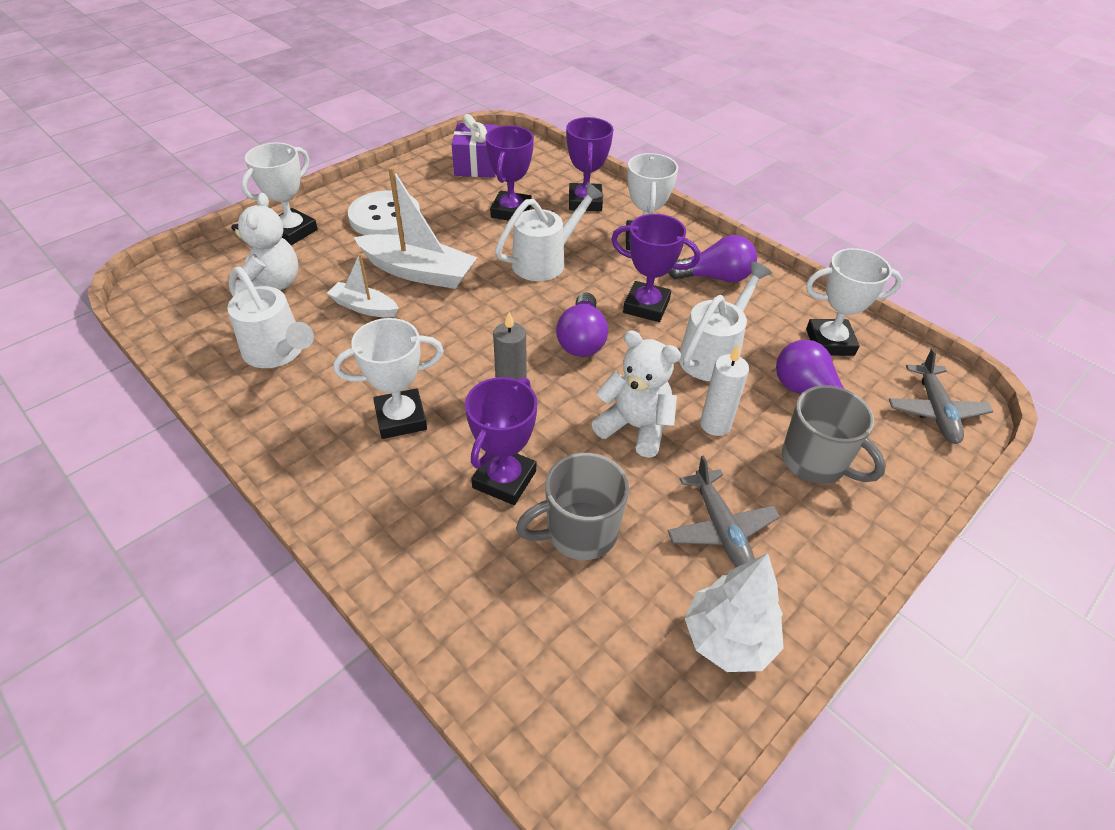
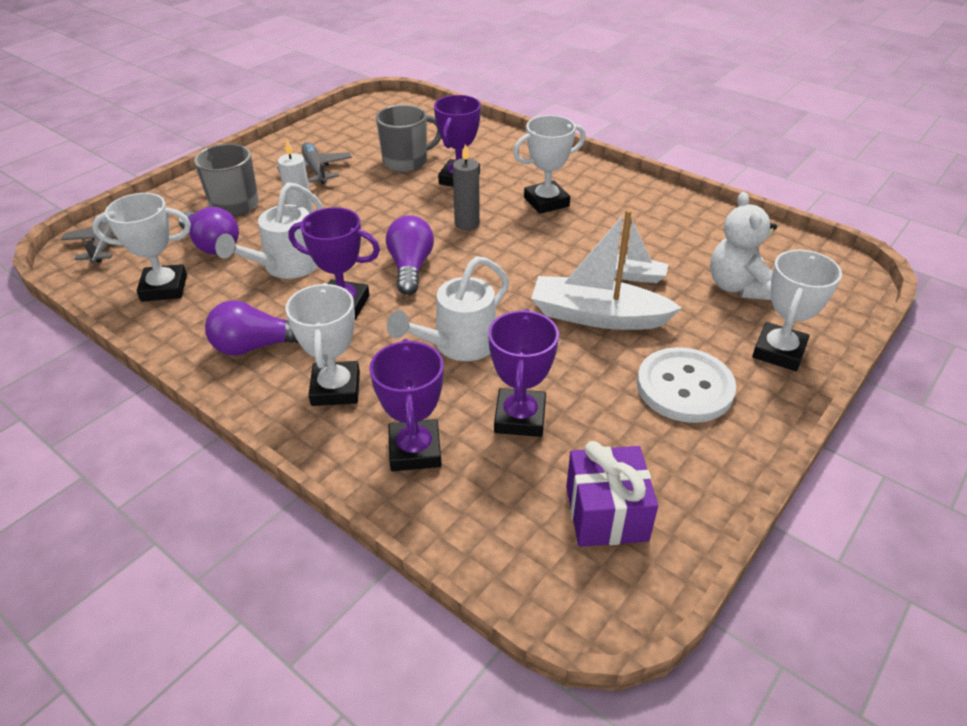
camera: 175 degrees right, 5 degrees down
(278, 353) = (675, 232): white watering can -> none
(635, 427) = (366, 212): white teddy bear -> none
(728, 639) = (325, 135): white tree -> none

